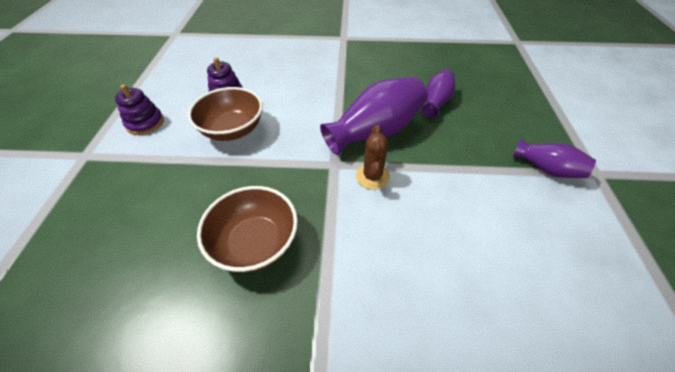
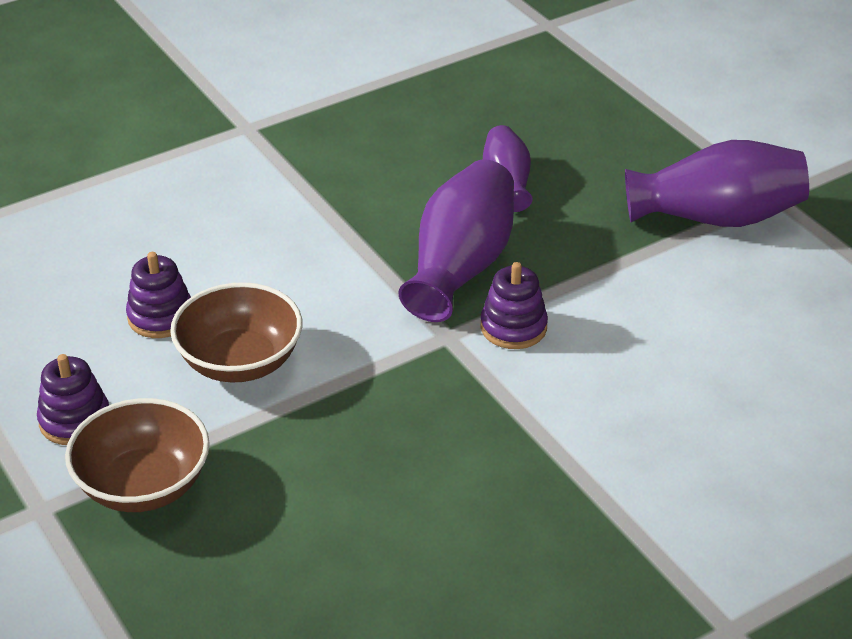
camera: 35 degrees left, 10 degrees down
(255, 243) = (444, 471): brown bowl -> brown bowl (143, 485)
(372, 176) = (513, 327): brown cactus -> purple stacking toy
(546, 169) = (716, 217): purple vase -> purple vase, size x1.76

